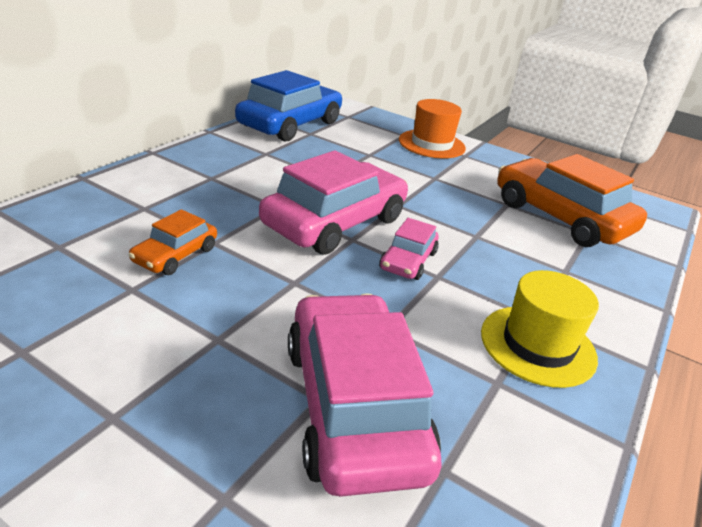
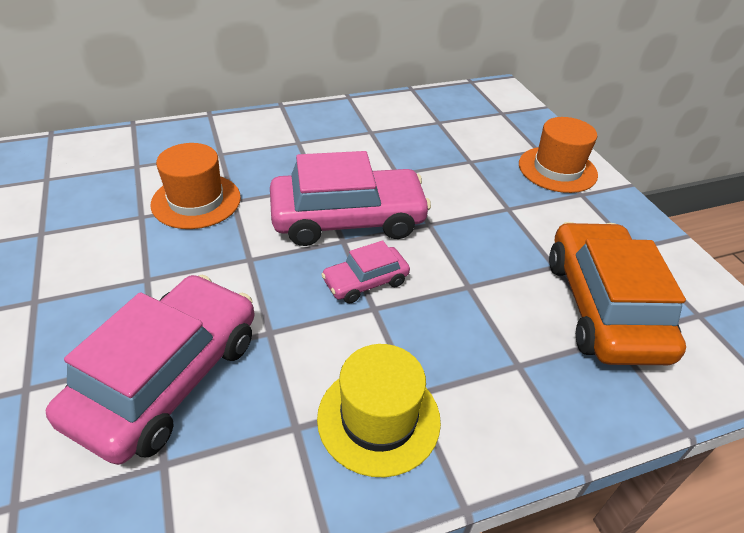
camera: 40 degrees right, 10 degrees up
(175, 255) = (196, 201): orange car -> orange hat
(290, 124) = (430, 107): blue car -> none

